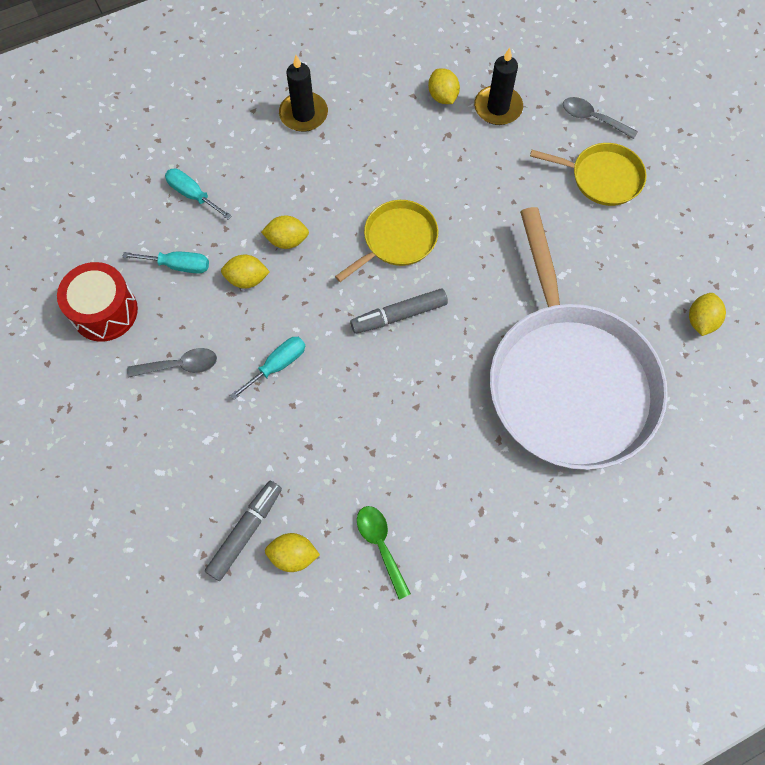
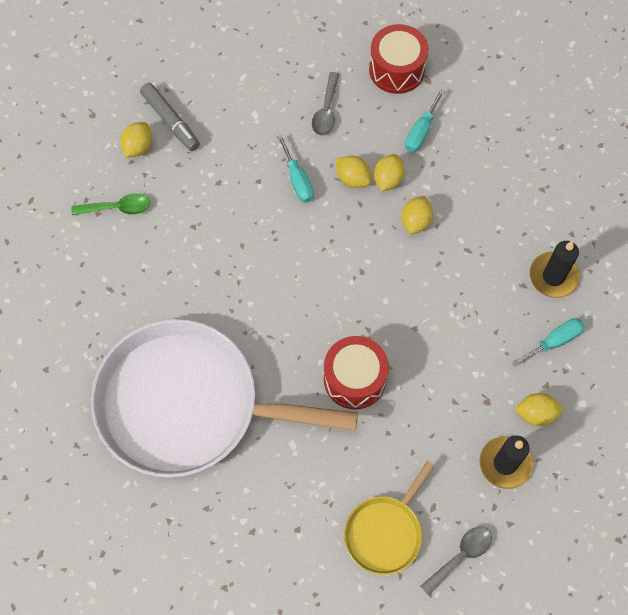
camera: 110 degrees right, 0 degrees up
(193, 195) = (490, 159): turquoise screwdriver -> turquoise screwdriver (554, 341)
(397, 240) = (383, 312): yellow pan -> none
(399, 315) = (306, 288): grey marker -> none
(475, 243) = (354, 379): none -> red drum
(701, 321) = (195, 552): yellow lemon -> yellow lemon (352, 178)

